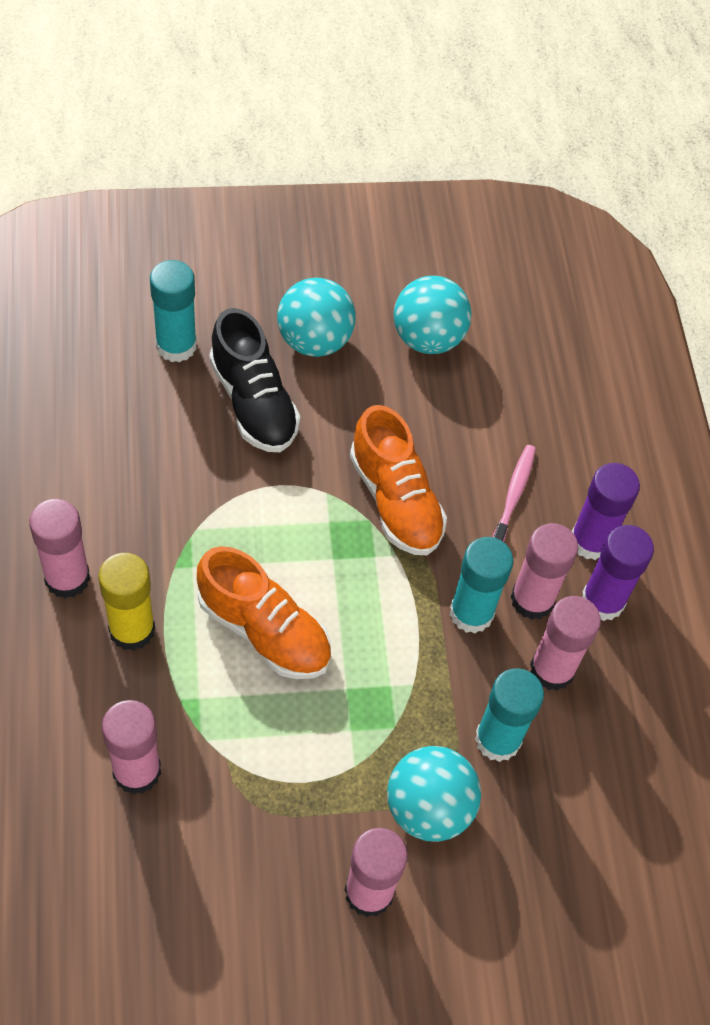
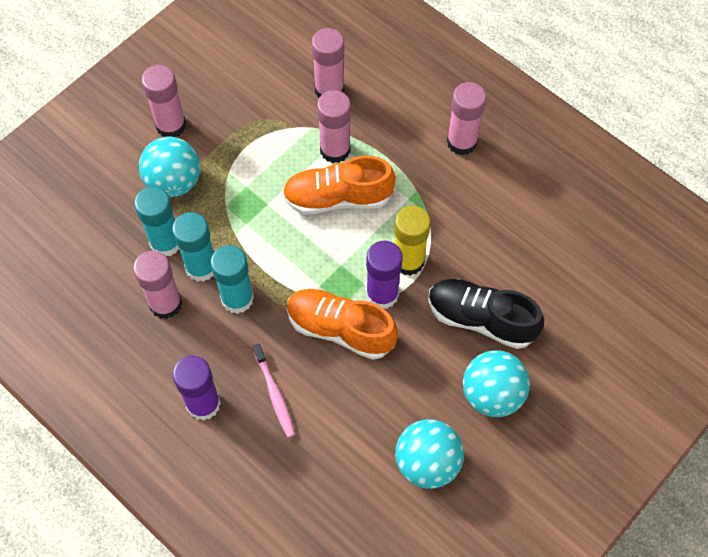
camera: 145 degrees right, 5 degrees up
(132, 630) = (402, 145): yellow glue stick -> yellow glue stick (408, 261)
(176, 346) = (563, 315): turquoise glue stick -> turquoise glue stick (201, 267)
(532, 600) = (209, 335): pink glue stick -> pink glue stick (335, 150)
(602, 601) = (167, 370): purple glue stick -> purple glue stick (382, 294)

